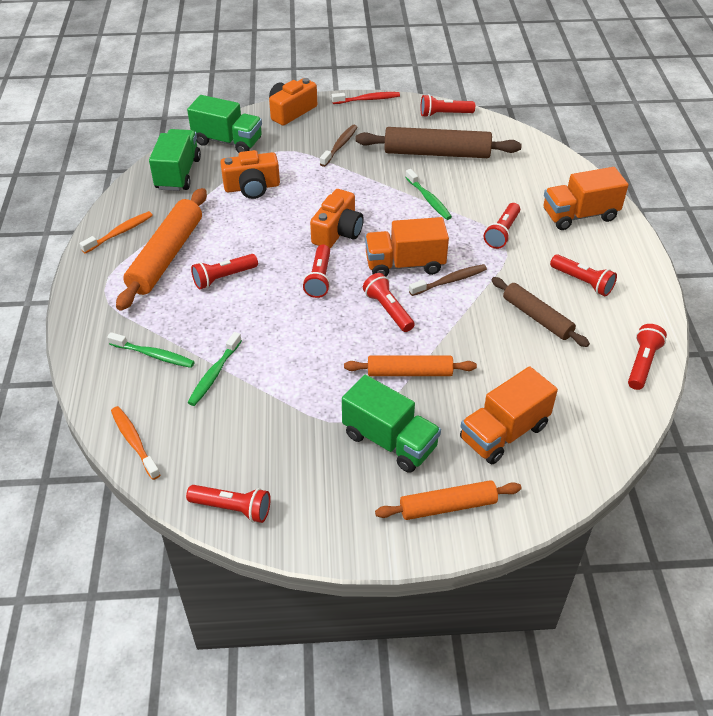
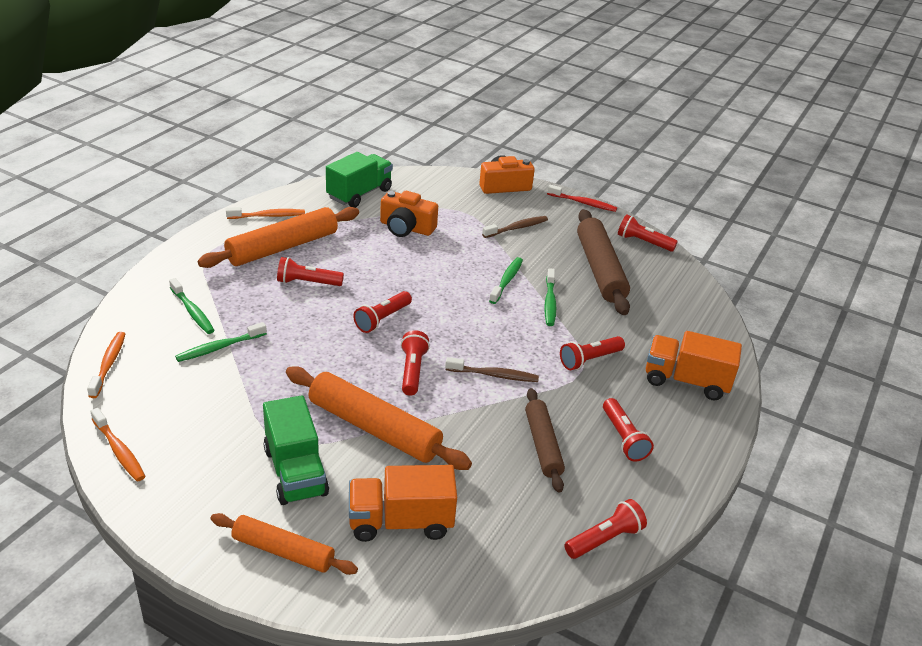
camera: 30 degrees right, 10 degrees down
(228, 141) = (425, 187): green truck -> none
(232, 508) = (119, 451): red flashlight -> orange toothbrush
(338, 232) = (439, 291): orange camera -> none
(379, 196) = (506, 280): none -> green toothbrush
(404, 265) = (468, 343): orange truck -> none
(409, 372) = (374, 428): orange rolling pin -> orange rolling pin, size x1.60
(437, 153) = (600, 270): brown rolling pin -> brown rolling pin turned 45 degrees clockwise

